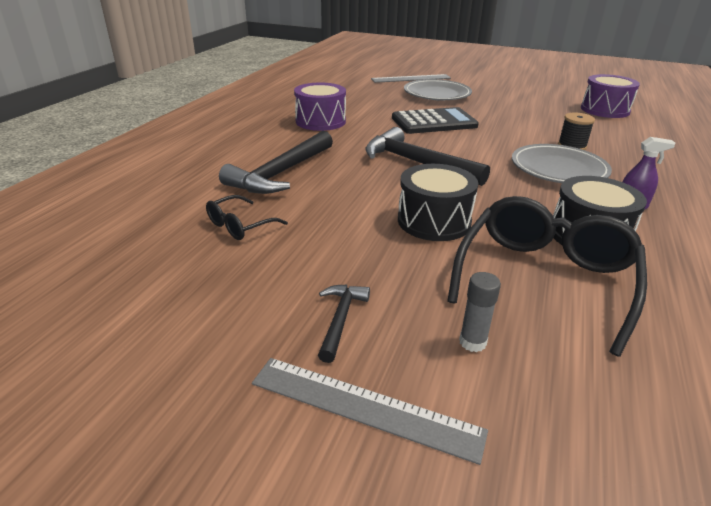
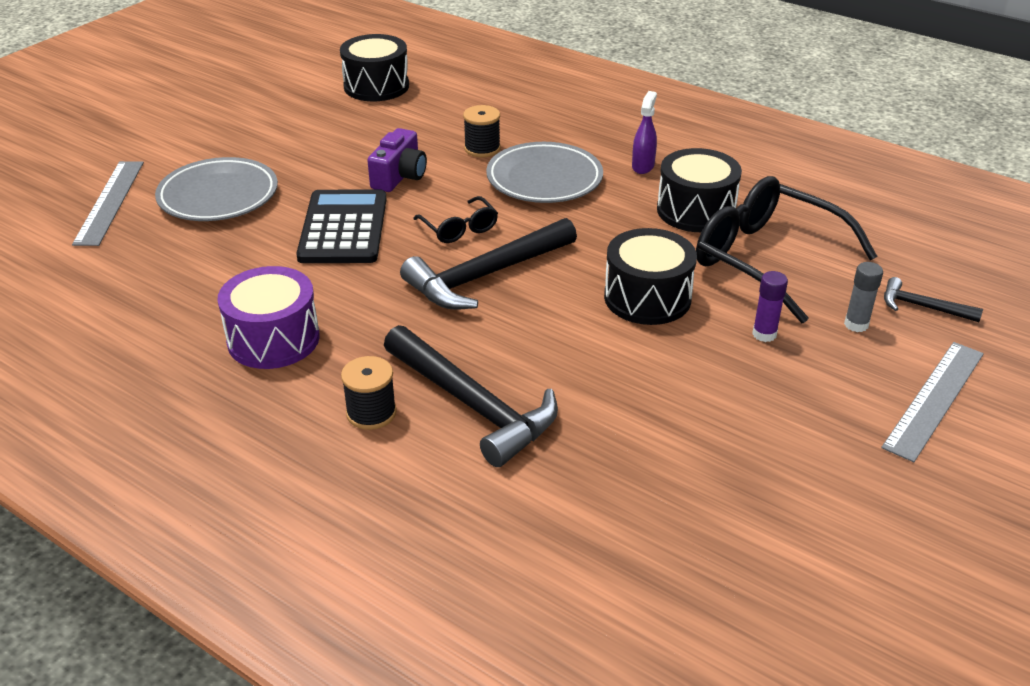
camera: 75 degrees left, 5 degrees up
(240, 226) = (625, 457): black glasses -> black glasses (459, 229)
(267, 149) = (371, 413): none -> black spool
(340, 319) = (824, 396): black hammer -> black hammer (922, 307)
(419, 281) = (764, 334): none -> purple glue stick
(505, 128) = (399, 176): none -> purple camera
(605, 110) = (376, 86): purple drum -> black drum

